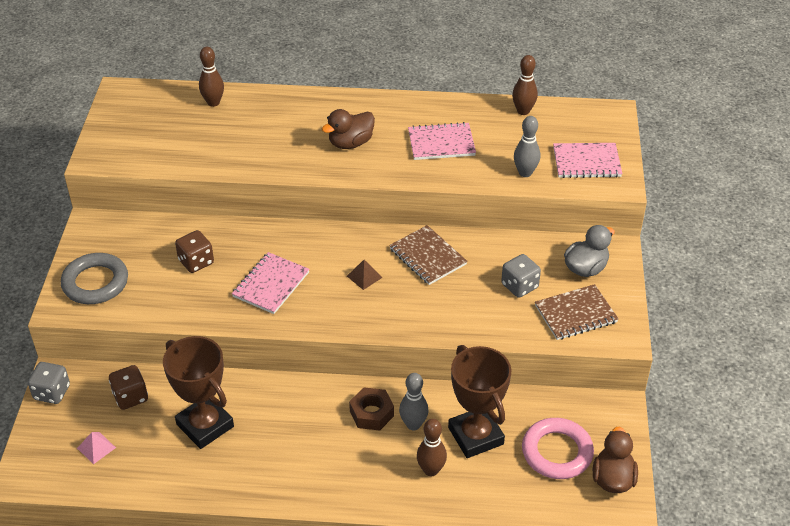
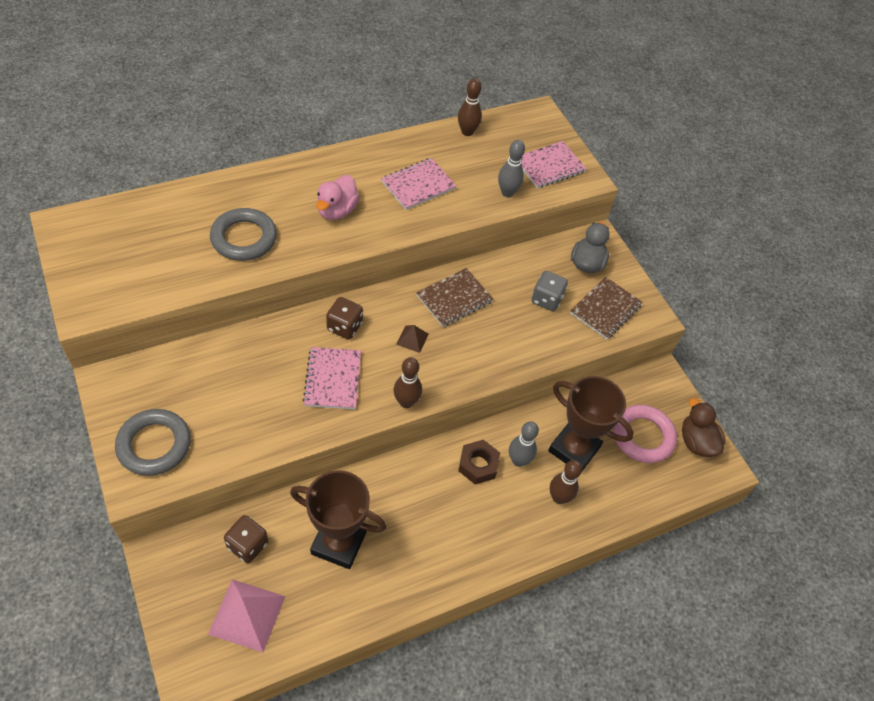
camera: 35 degrees left, 10 degrees up
(52, 392) = (163, 576): grey dice -> none
(96, 448) = (247, 615): pink pyramid -> pink pyramid, size x1.97
(196, 262) = (245, 382): brown dice -> brown dice (344, 327)
(213, 102) = (172, 207): brown bowling pin -> brown bowling pin (406, 402)
(255, 142) = (244, 238): none -> grey ring
(350, 143) = (336, 210): brown duck -> pink duck
(427, 257) = (454, 299): brown notebook -> brown notebook turned 60 degrees counterclockwise

